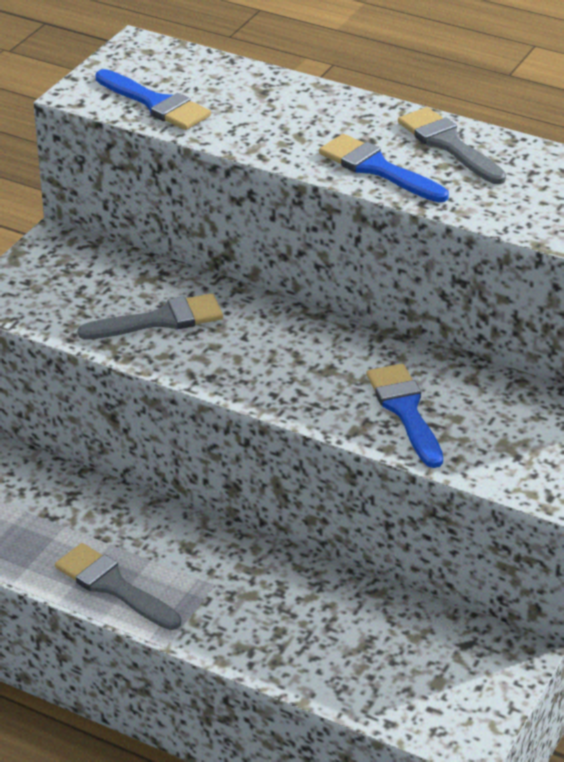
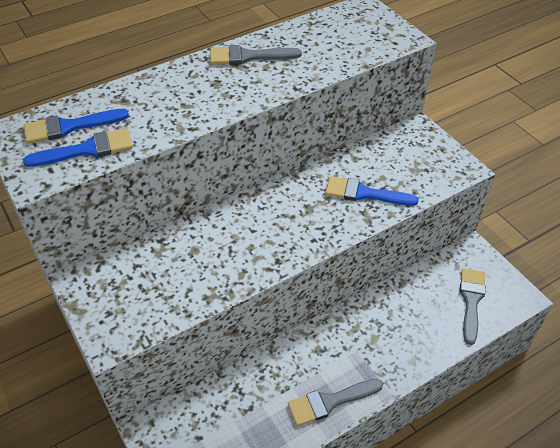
camera: 60 degrees left, 10 degrees up
(160, 320) = (206, 261): grey brush -> grey brush (471, 301)
(377, 169) = (248, 90): blue brush -> blue brush (69, 127)

